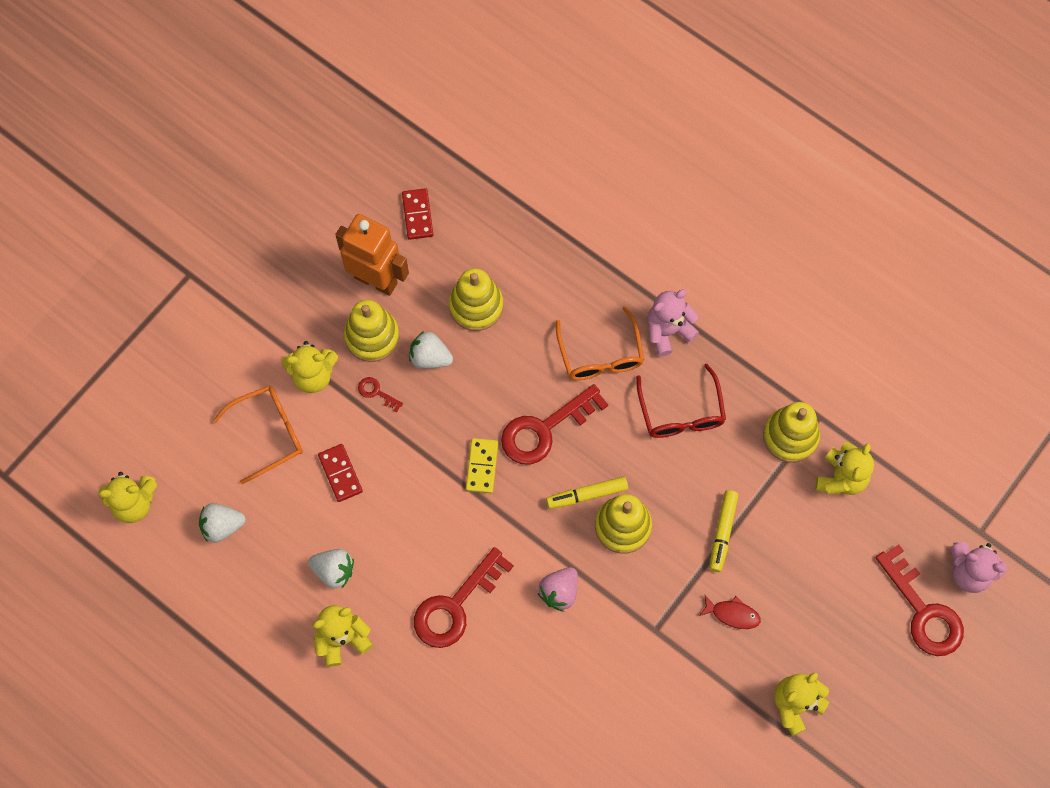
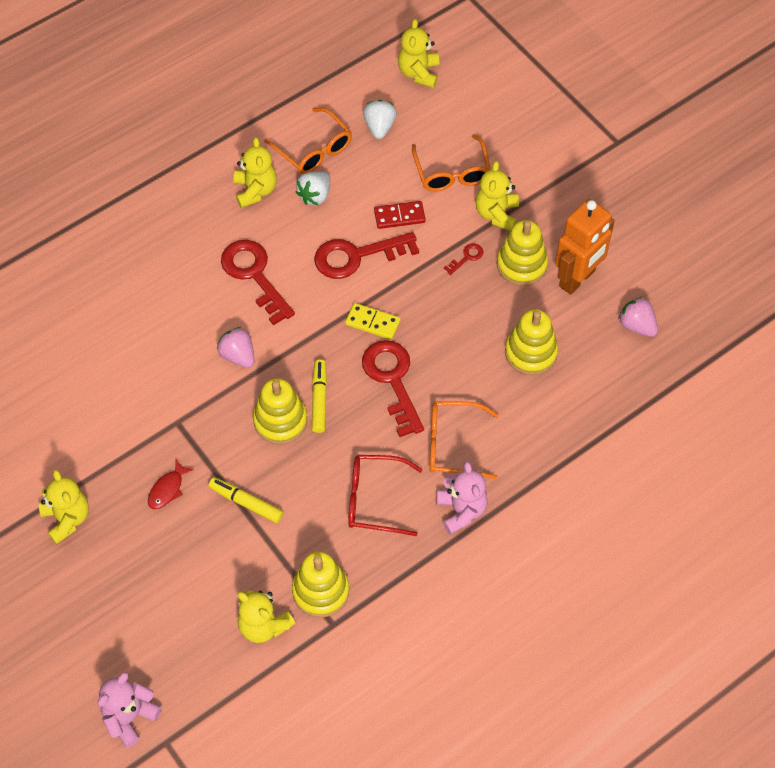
camera: 105 degrees right, 10 degrees down
(270, 590) = (314, 150): none -> orange glasses
(417, 215) = (637, 325): red domino -> pink strawberry
(430, 357) = (489, 305): white strawberry -> none
(923, 611) = (108, 659): red key -> red key (356, 256)

